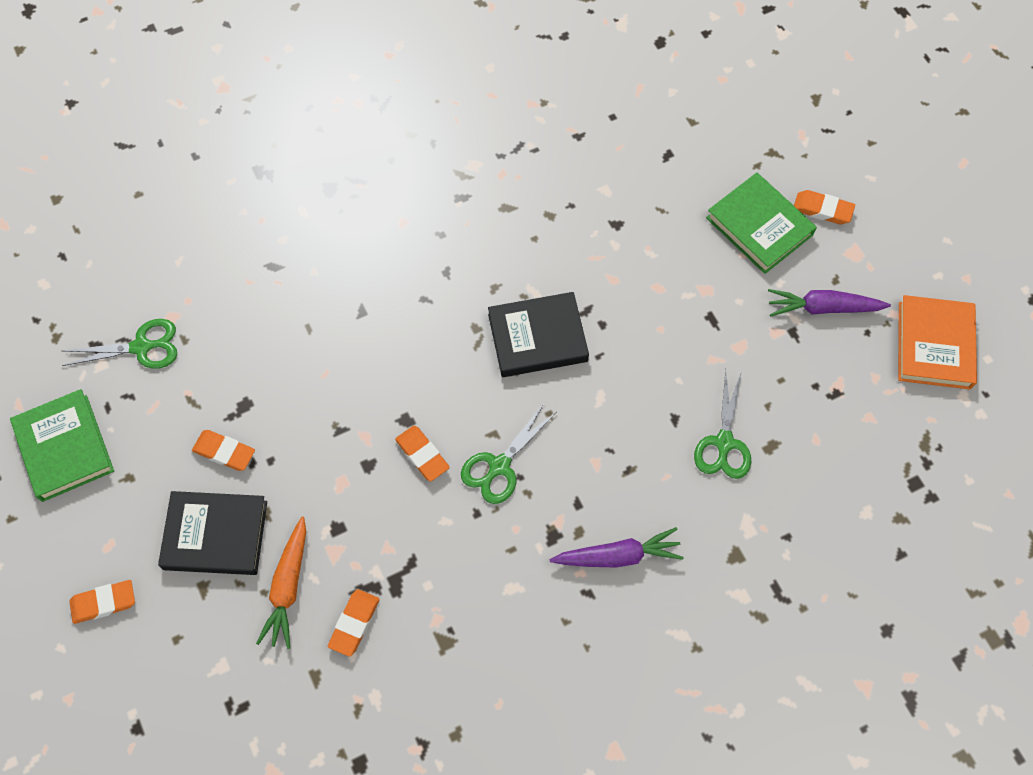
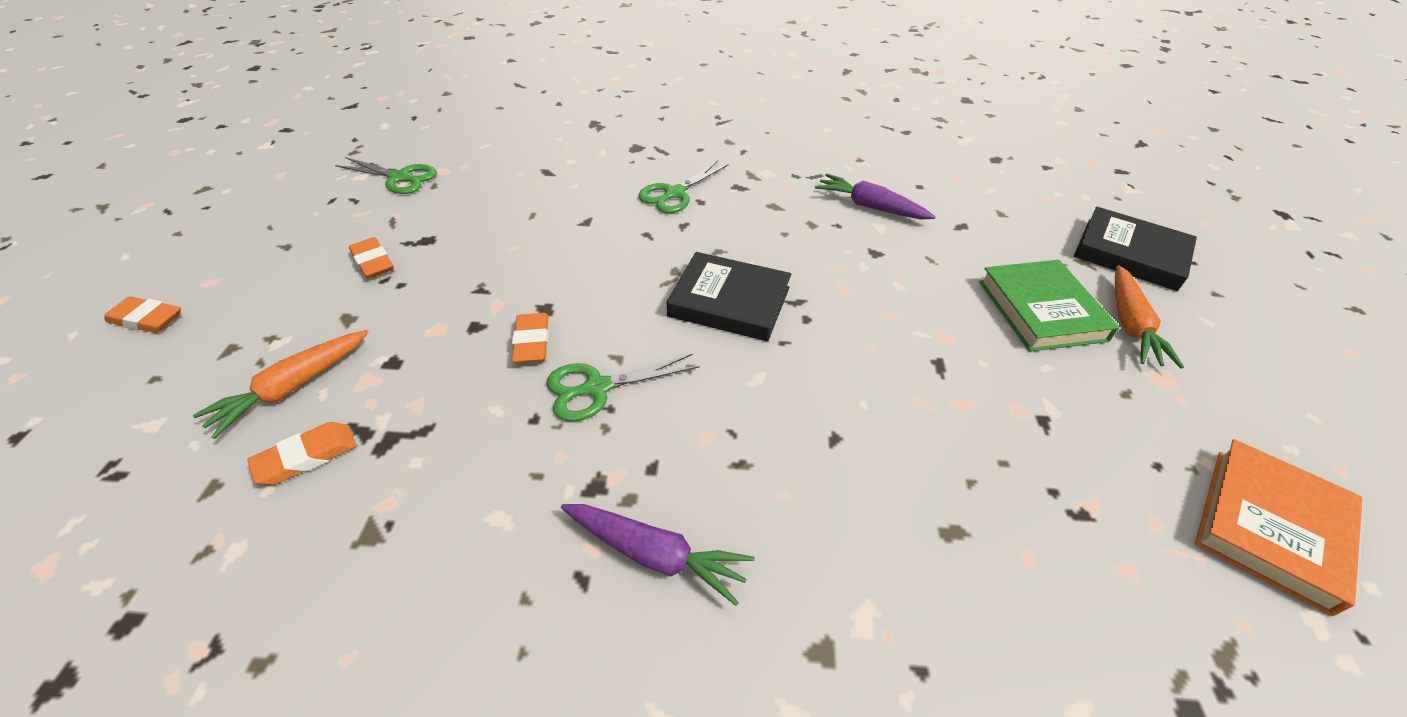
camera: 30 degrees right, 20 degrees down
(65, 447) = (271, 209): green book -> none
(215, 535) = (291, 315): black book -> black book (1130, 254)
(724, 442) = (886, 495): green scissors -> green scissors (675, 193)
(822, 210) = (1130, 325): orange eraser -> orange carrot
(822, 308) = (1097, 413): purple carrot -> purple carrot (870, 206)

